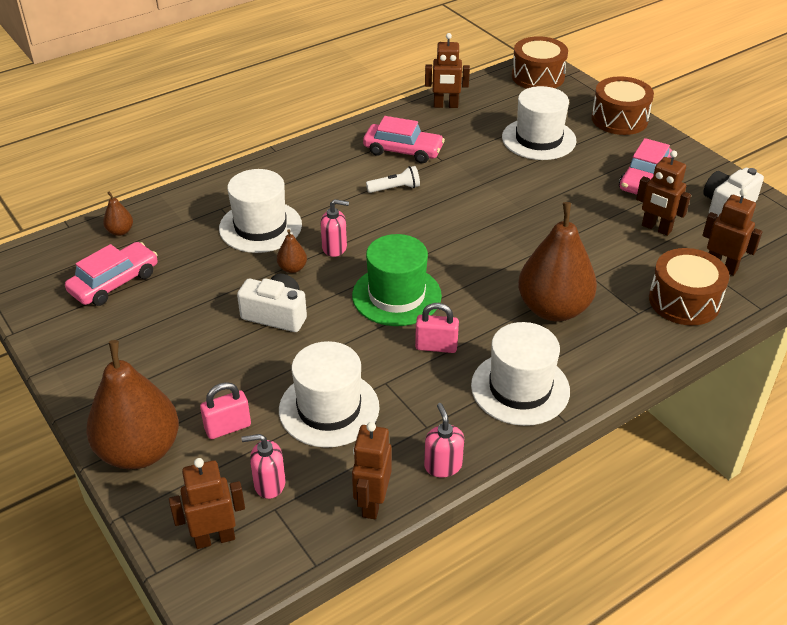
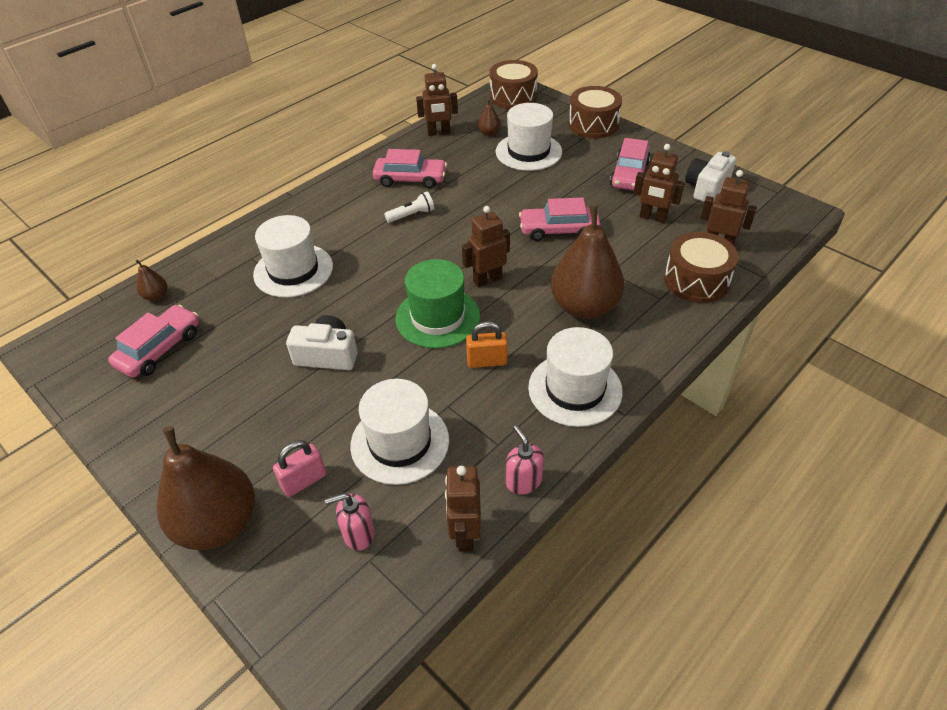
camera: 10 degrees left, 5 degrees up
(214, 538) = (315, 605): brown robot -> brown robot (487, 279)
(292, 268) = (333, 306): brown pear -> brown pear (489, 133)
(335, 248) = (369, 280): pink soap dispenser -> none
(436, 346) = (487, 361): pink padlock -> orange padlock
(548, 226) = (558, 230): none -> pink car

